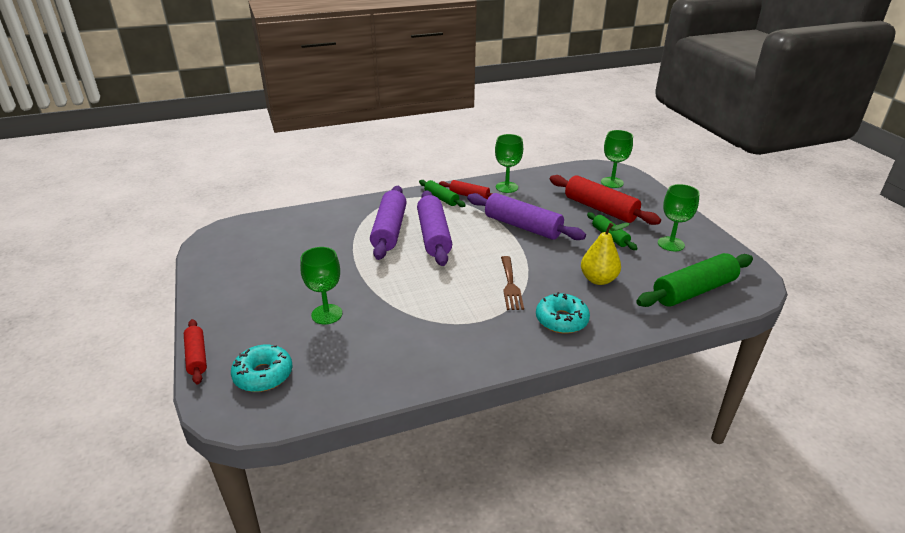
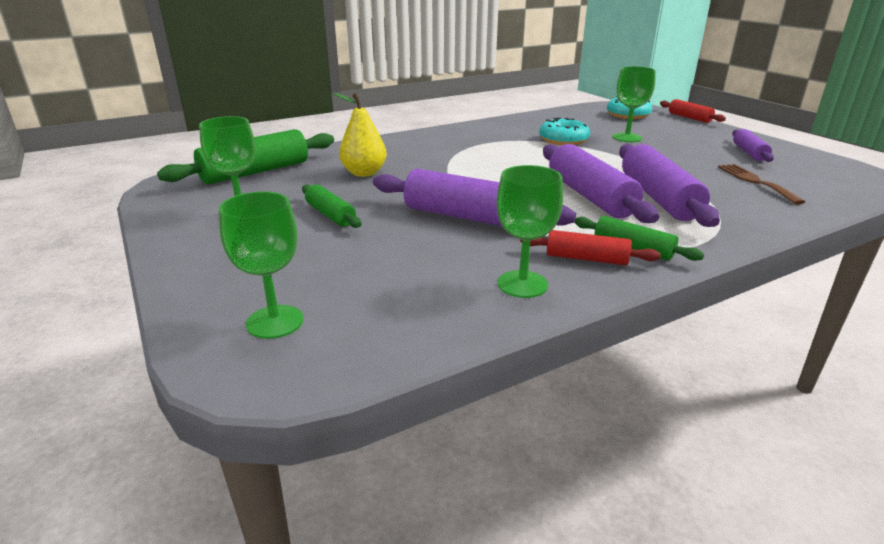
camera: 170 degrees right, 5 degrees down
(248, 274) = (749, 153): none -> purple rolling pin
(510, 285) = (465, 163): brown fork -> brown fork (755, 182)
(561, 320) = (409, 147): turquoise donut -> turquoise donut (563, 140)
(600, 209) = (329, 255): red rolling pin -> none

